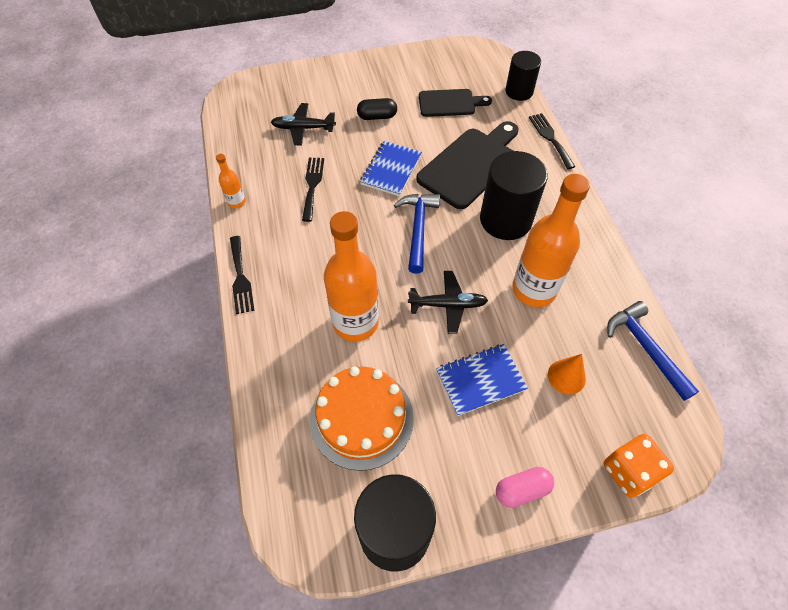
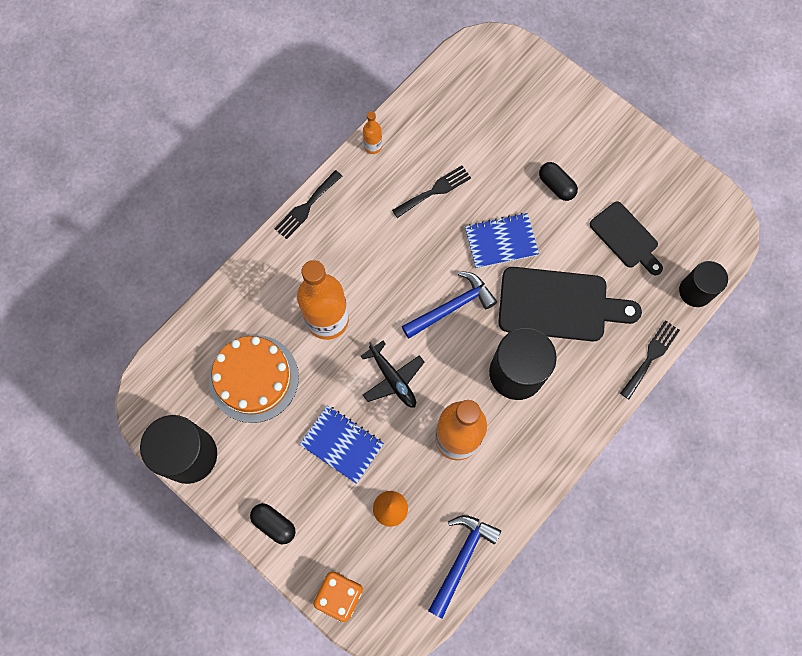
camera: 55 degrees right, 15 degrees up
(303, 128) = (492, 135): black plane -> none
(522, 490) = (274, 524): pink capsule -> black capsule

